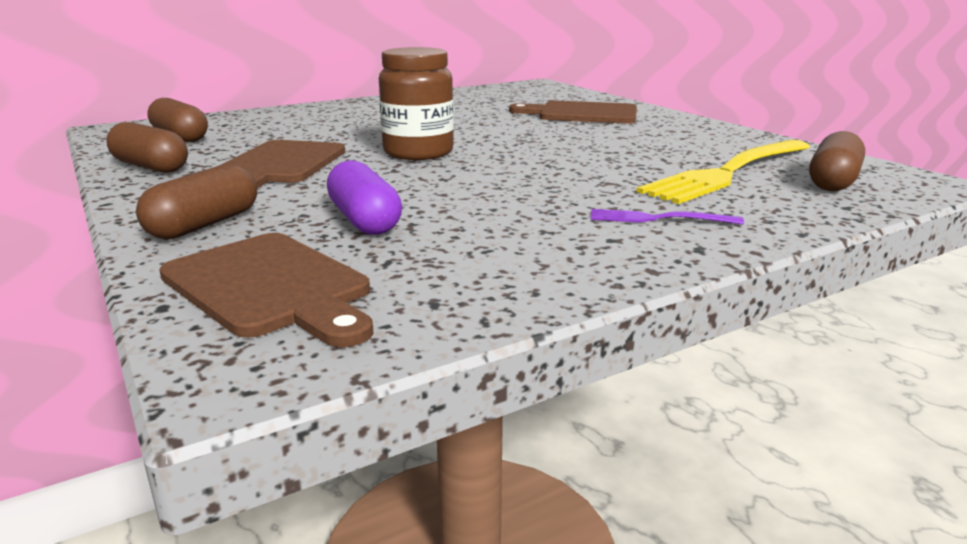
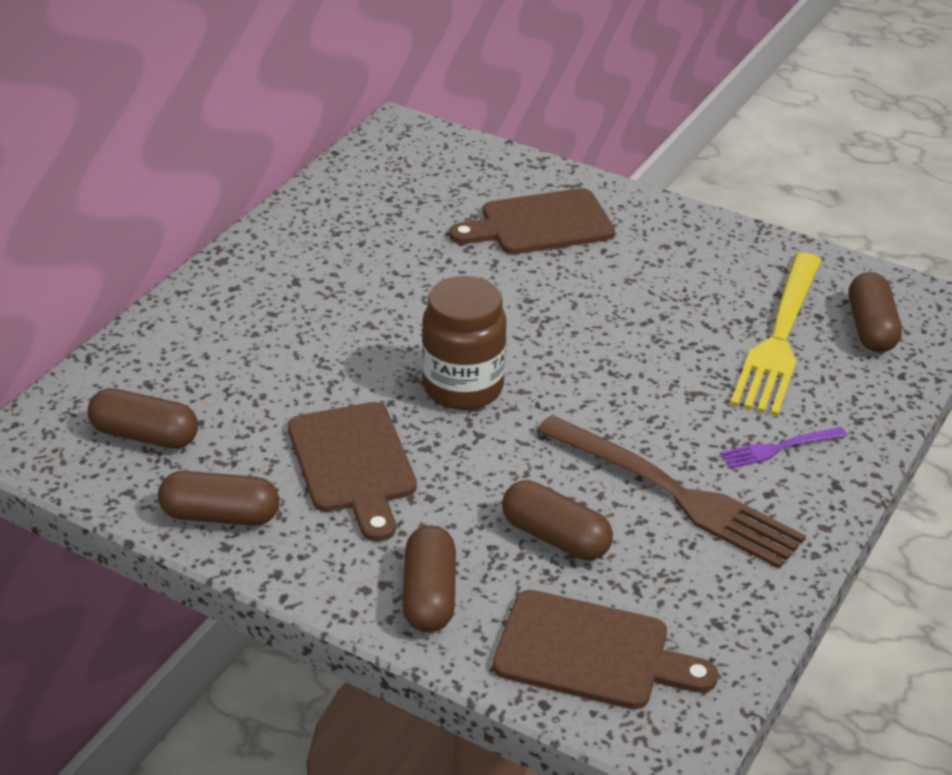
camera: 30 degrees left, 15 degrees up
(364, 220) = (555, 537): purple capsule -> brown capsule
(514, 222) = (676, 494): none -> brown fork

